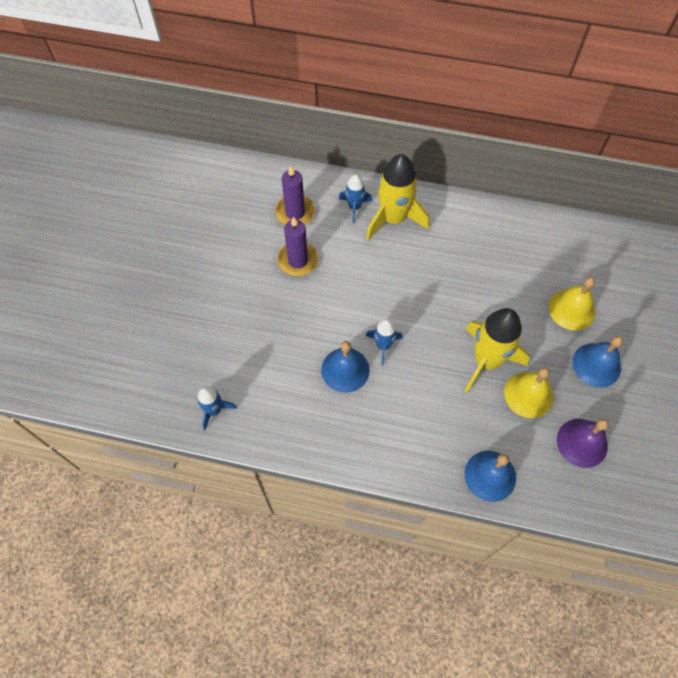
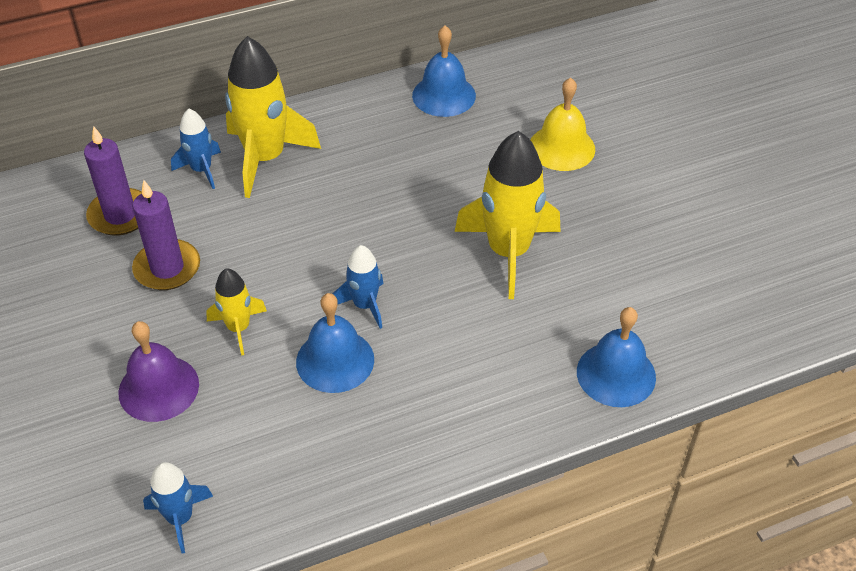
camera: 35 degrees left, 15 degrees down
(310, 319) = (238, 328): none -> yellow rocket
(528, 394) = (587, 261): yellow bell -> none
(582, 443) = (689, 277): purple bell -> purple bell (158, 388)
(596, 365) = (636, 189): blue bell -> blue bell (444, 95)

